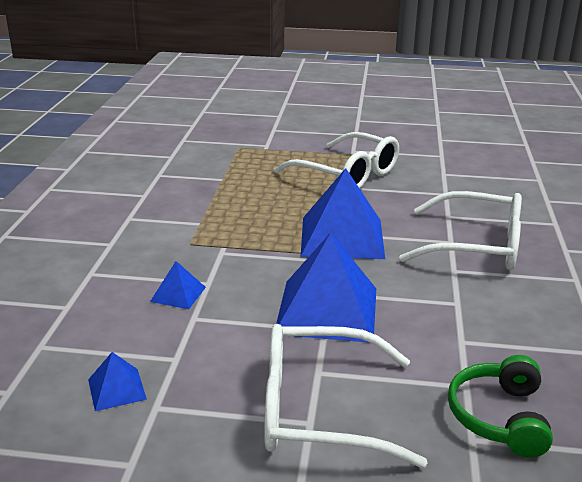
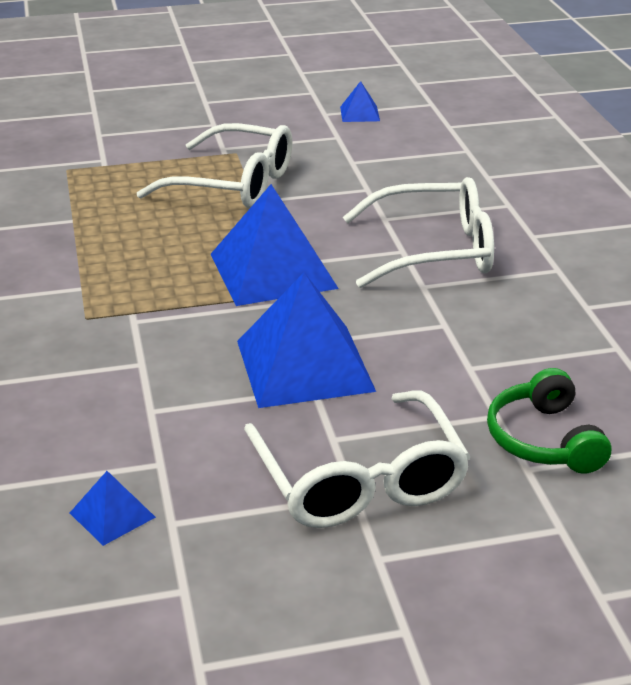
camera: 20 degrees left, 5 degrees up
(178, 294) = (112, 385): blue pyramid -> blue pyramid (359, 113)
(321, 410) = (358, 479): white glasses -> white glasses turned 90 degrees counterclockwise

